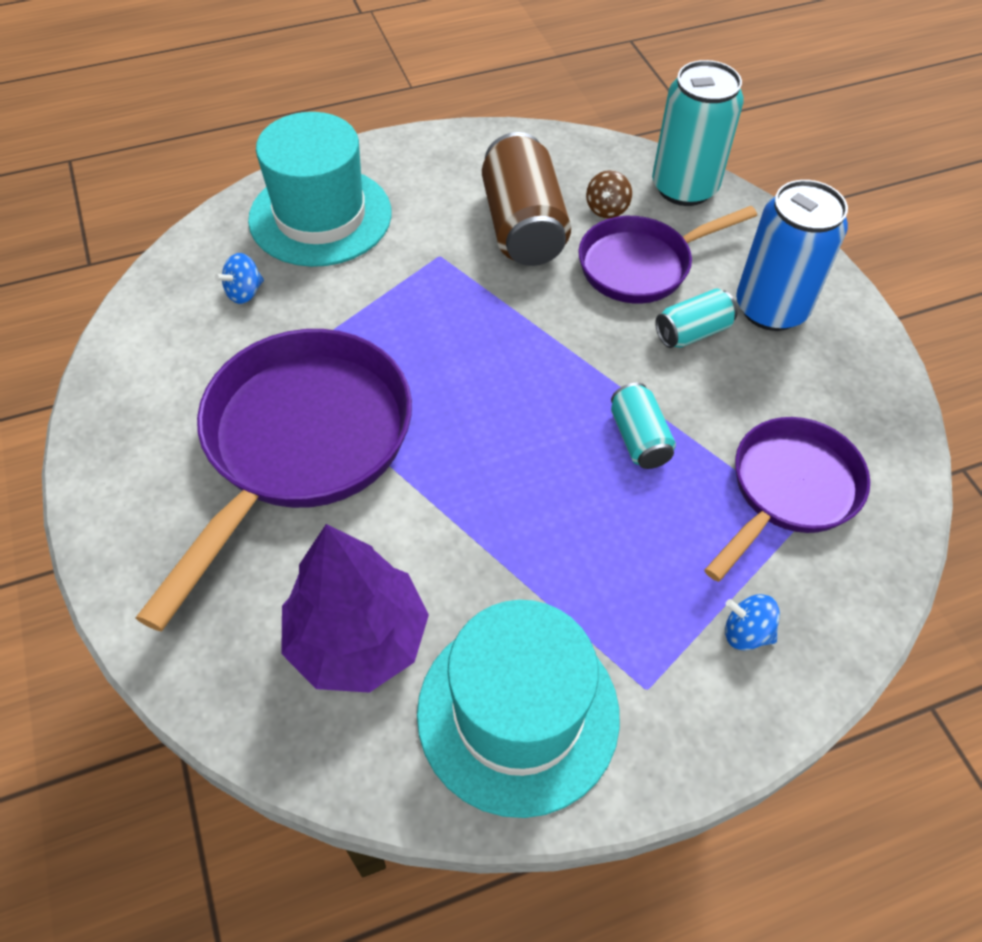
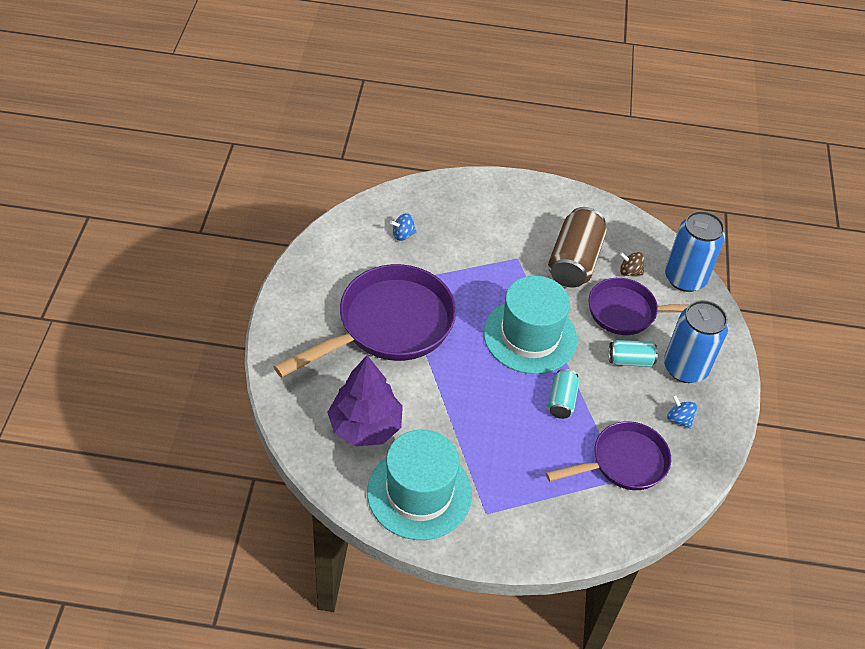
camera: 25 degrees right, 5 degrees down
(320, 216) = (466, 209): turquoise hat -> turquoise hat (530, 336)
(607, 209) = (629, 271): brown spinning top -> brown spinning top turned 60 degrees clockwise
(684, 188) = (685, 278): turquoise can -> blue can
(746, 632) = (552, 514): blue spinning top -> blue spinning top (679, 419)

